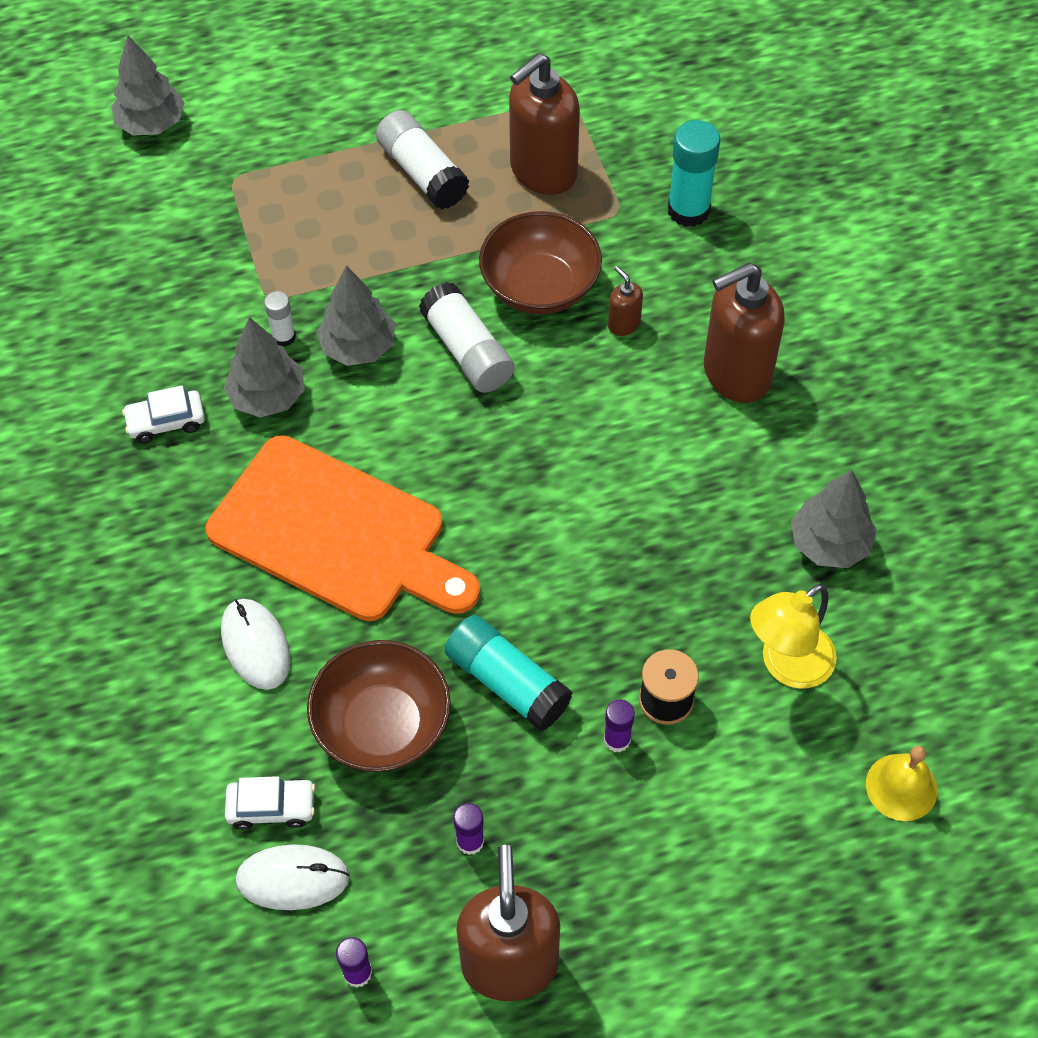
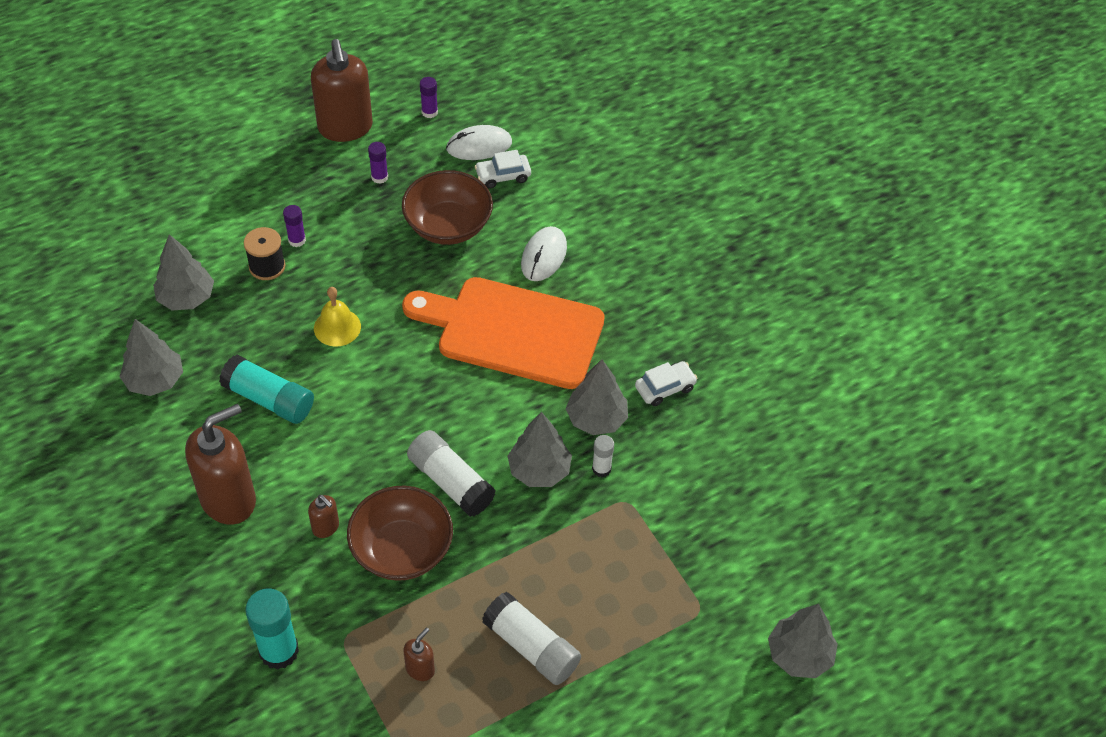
camera: 165 degrees right, 5 degrees down
(255, 645) = (544, 256): white mouse -> white mouse turned 60 degrees clockwise
(507, 682) = (373, 260): turquoise glue stick -> turquoise glue stick (269, 399)
(542, 172) = (420, 669): brown soap dispenser -> brown soap dispenser, size x0.44
(786, 665) = (186, 298): yellow lamp -> grey tree
(901, 787) = (113, 242): yellow bell -> yellow bell (337, 327)

